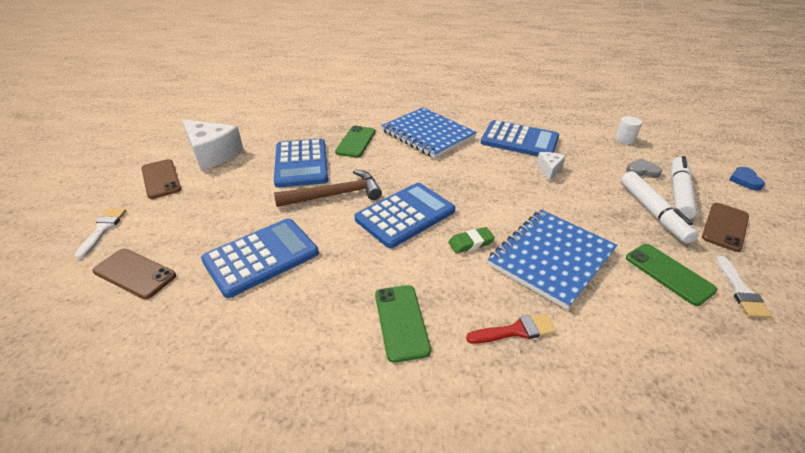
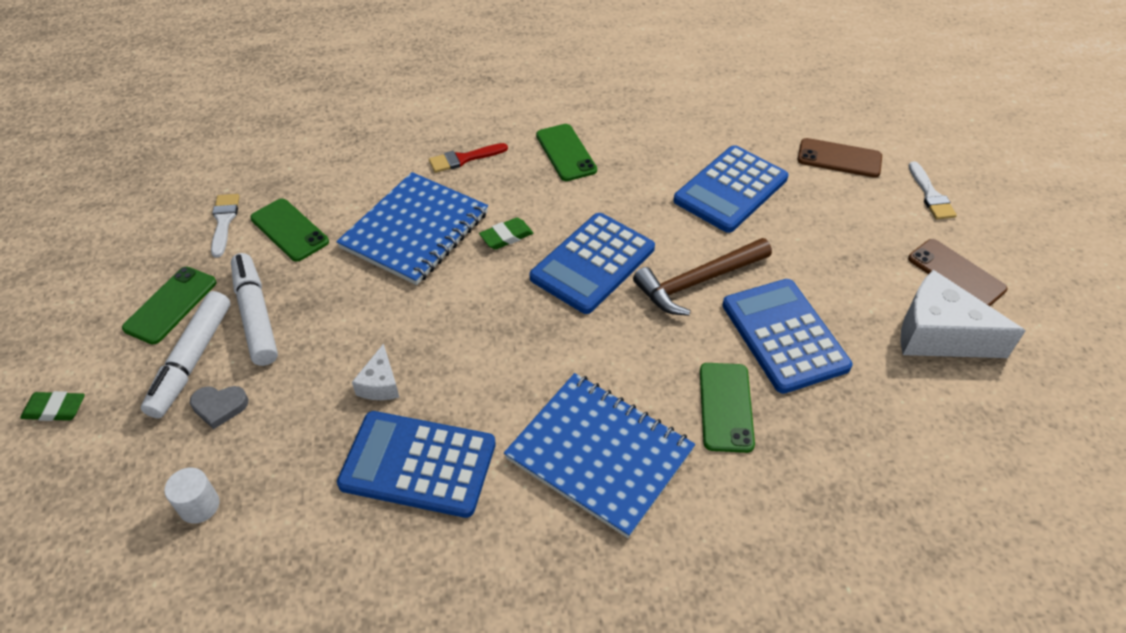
camera: 170 degrees right, 10 degrees up
(725, 227) = (171, 305): brown phone -> green phone
(745, 180) = (55, 409): blue heart -> green eraser

